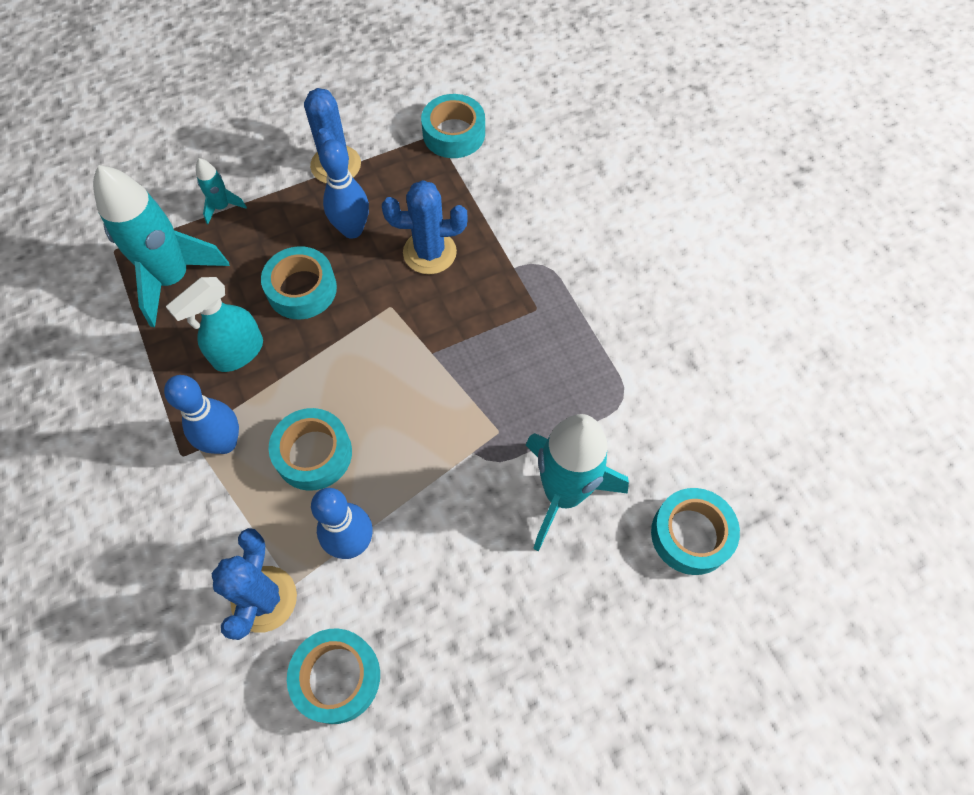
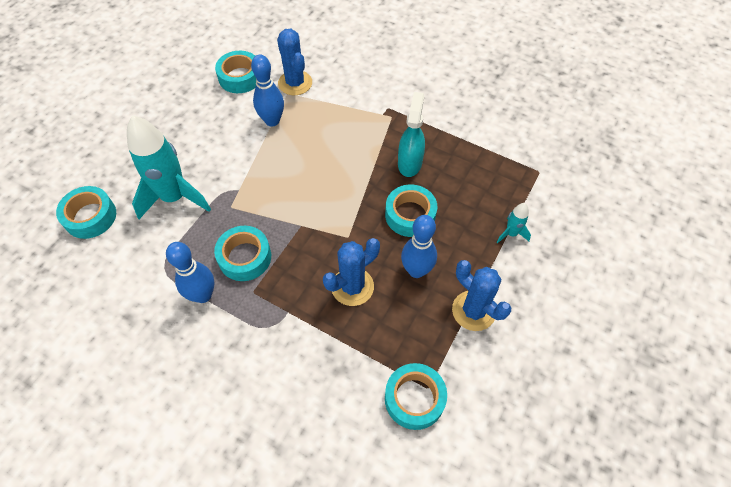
camera: 145 degrees right, 5 degrees down
(173, 279) = (488, 177): turquoise rocket -> none
(225, 442) = (373, 123): blue bowling pin -> blue bowling pin (203, 295)
(313, 454) = (324, 143): turquoise tape -> turquoise tape (245, 257)

